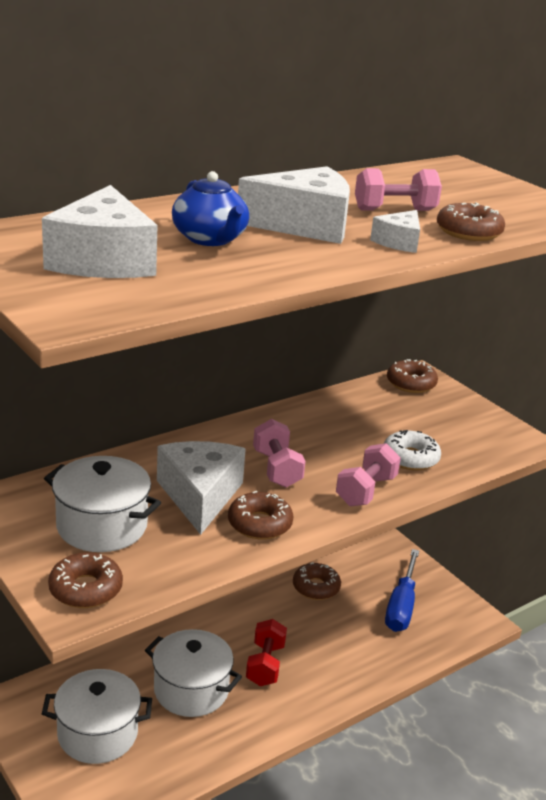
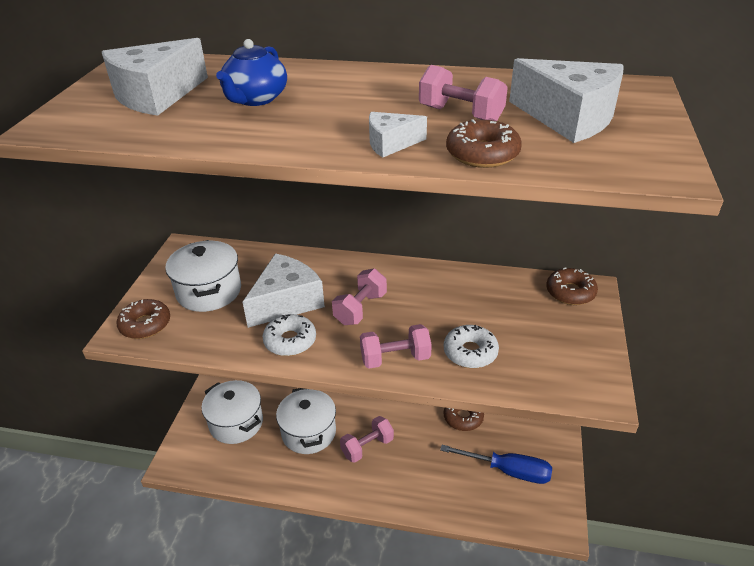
camera: 50 degrees right, 10 degrees up
(259, 524) = (290, 341): brown donut -> white donut
(265, 665) = (367, 447): red dumbbell -> pink dumbbell
(304, 225) = (349, 107): white cheese -> white cheese (569, 118)
(401, 606) = (508, 471): blue screwdriver -> blue screwdriver turned 135 degrees counterclockwise

